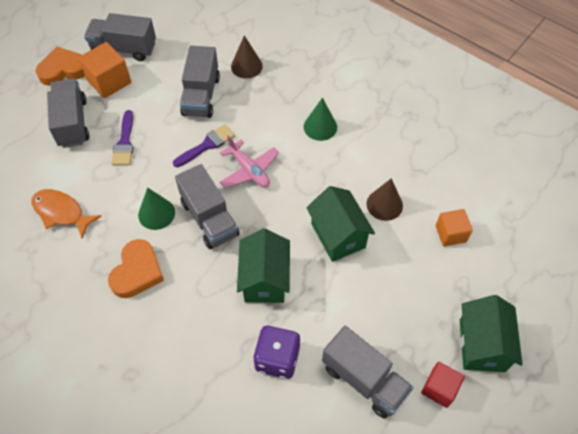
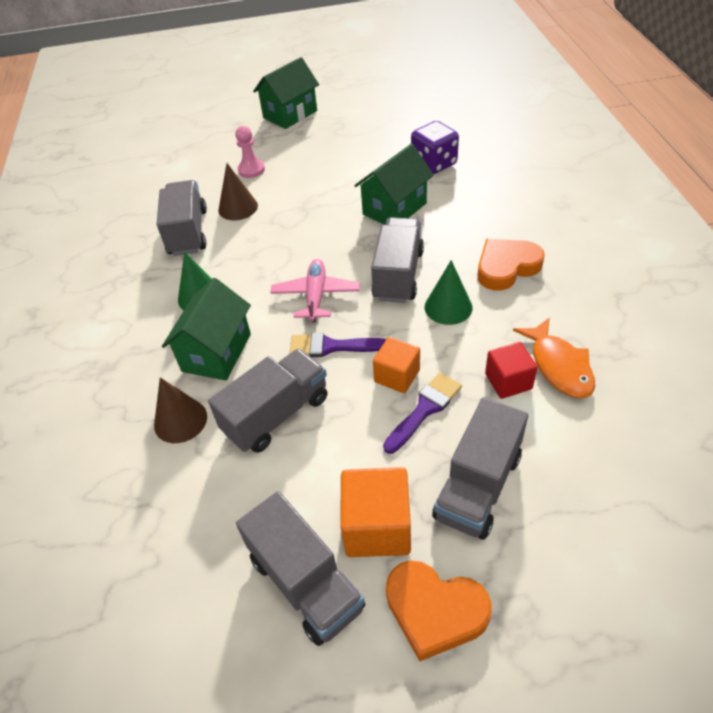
camera: 135 degrees left, 10 degrees down
(338, 235) = (302, 207): green house -> green house (217, 352)
(364, 379) = (385, 131): grey truck -> grey truck (188, 232)
(423, 248) = (251, 170): none -> pink pawn
(439, 388) = (343, 110): red cube -> red cube (508, 381)
(450, 234) = (220, 168): orange cube -> orange cube (397, 376)

